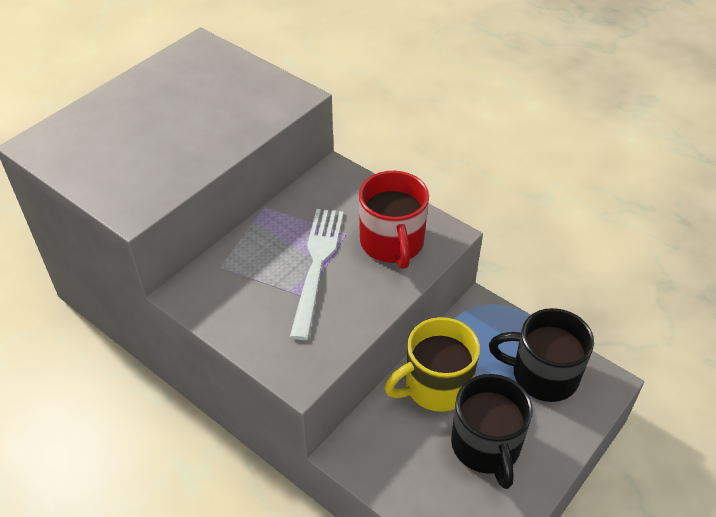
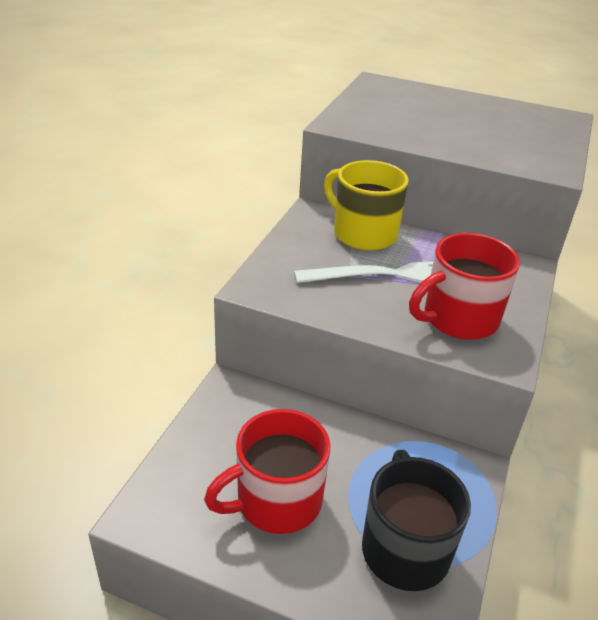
camera: 70 degrees right, 10 degrees down
(435, 386) = (338, 442): yellow mug -> yellow mug (363, 233)
(486, 446) = (276, 501): black mug -> red mug

